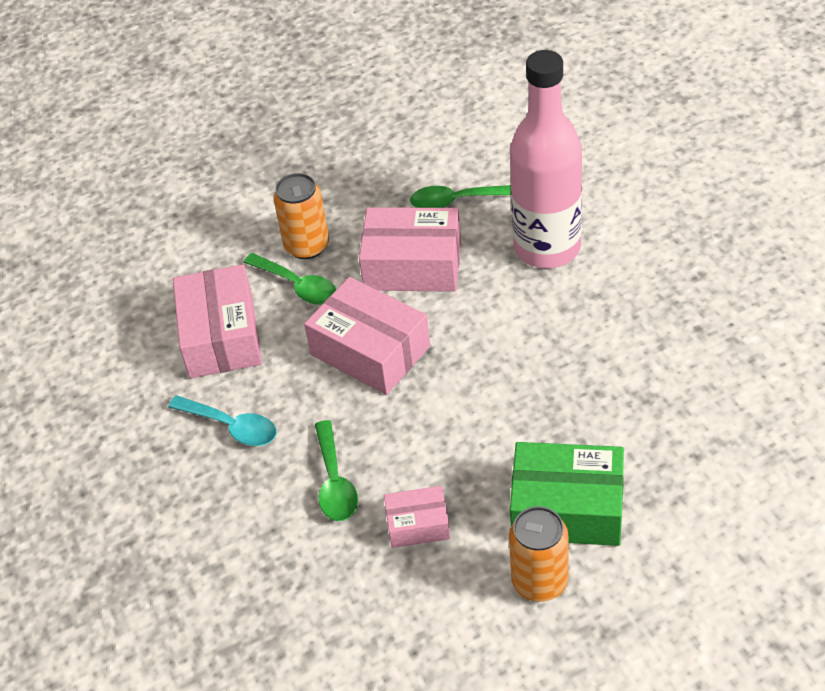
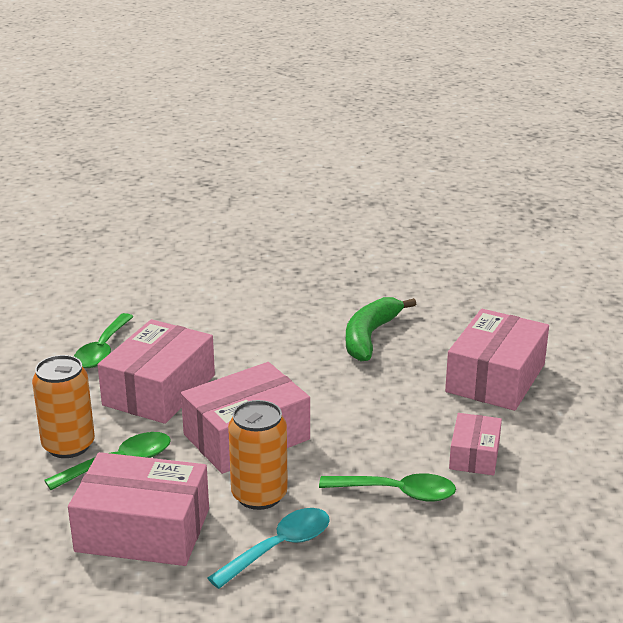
camera: 75 degrees left, 20 degrees down
(539, 581) = (564, 408): orange can -> orange can (259, 495)
(547, 248) = (206, 321): pink bottle -> none
(567, 508) = (495, 378): green box -> pink box
(592, 380) = (370, 336): none -> green banana

